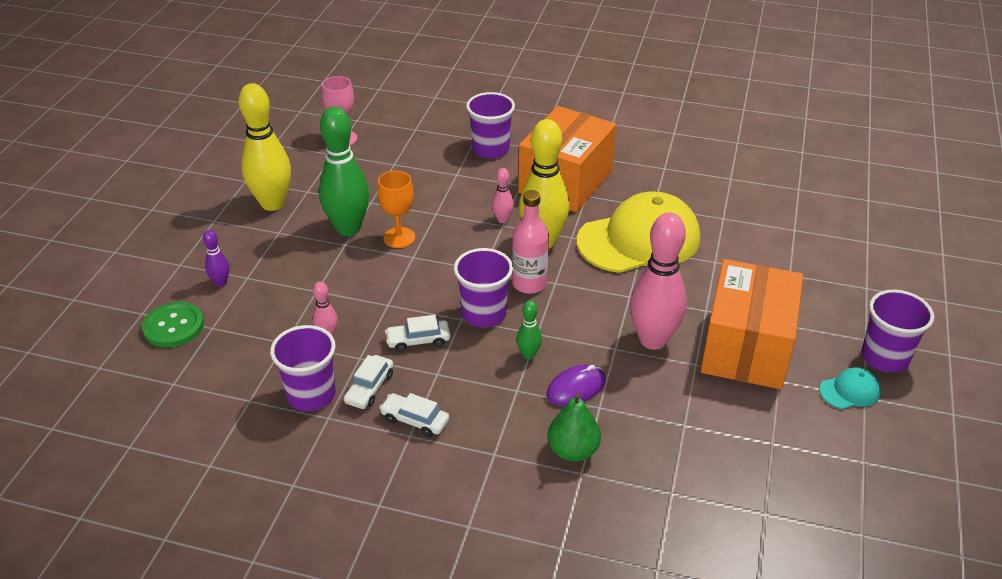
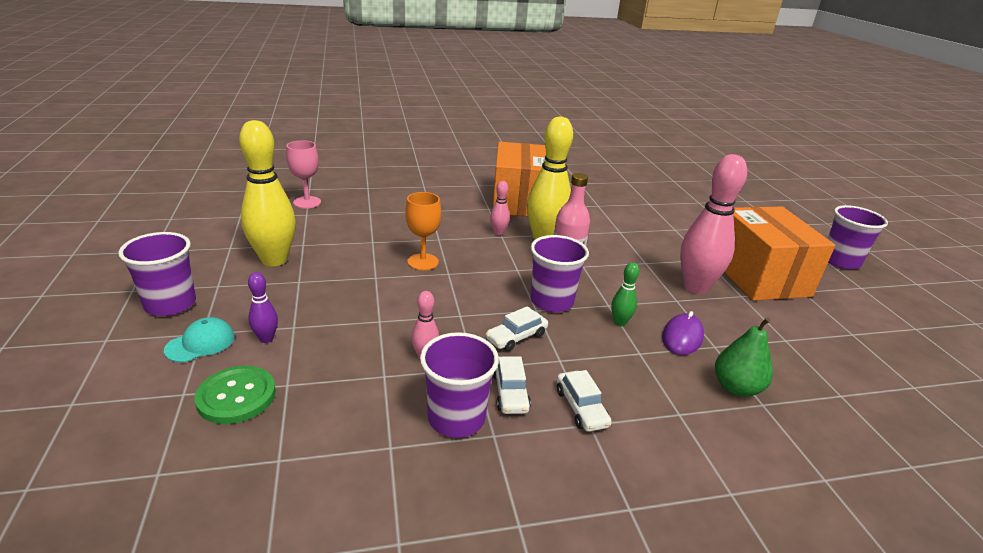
camera: 30 degrees left, 10 degrees down
(348, 228) = (368, 264): green bowling pin -> none
(415, 420) = (581, 408): white car -> white car turned 105 degrees counterclockwise
(490, 149) = (443, 191): purple cup -> purple cup (170, 304)
(639, 240) = (611, 226): yellow cap -> none
(850, 391) = (849, 286): turquoise cap -> turquoise cap (200, 343)

